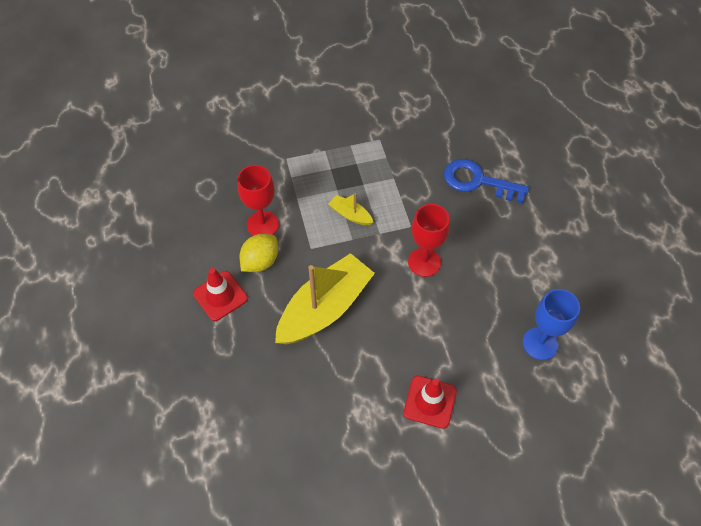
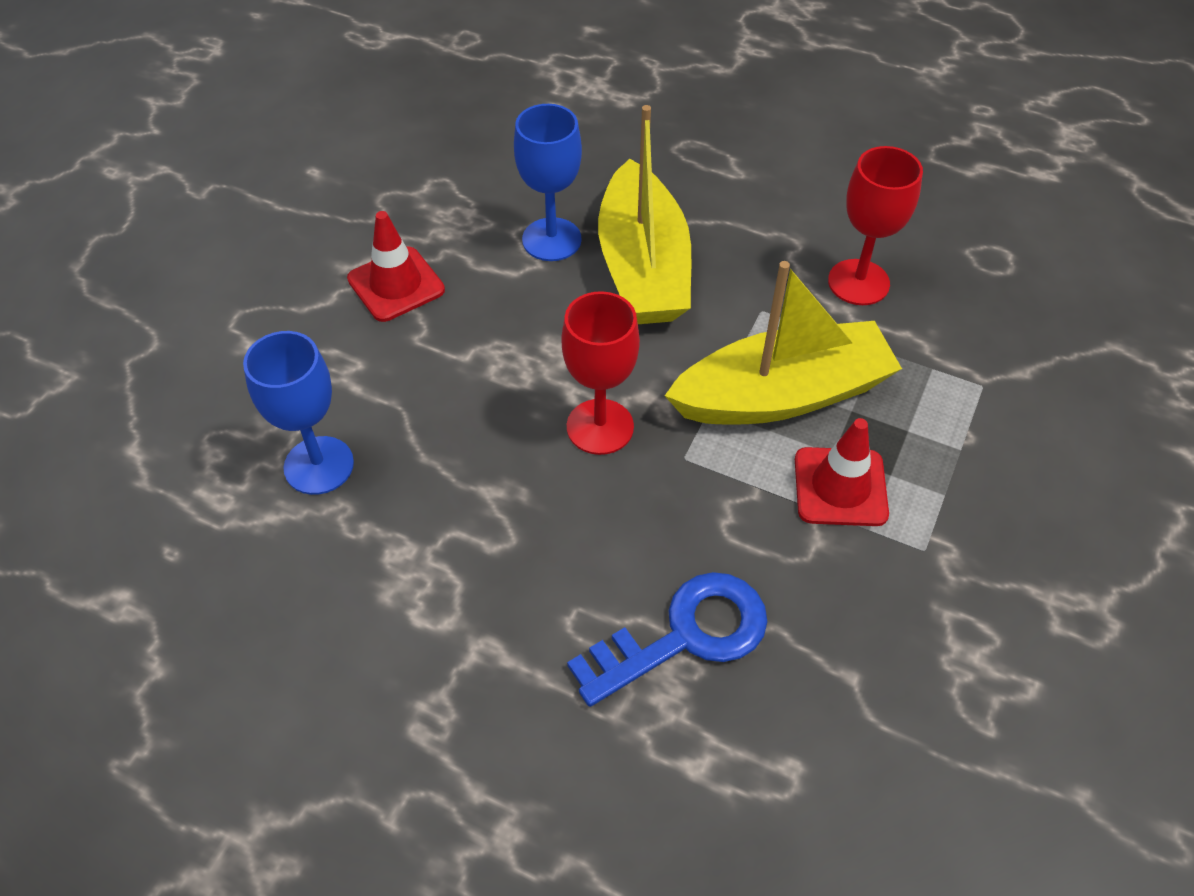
camera: 130 degrees right, 5 degrees down
(220, 296) = (770, 180): red traffic cone -> red traffic cone (840, 487)
(260, 262) = (790, 245): yellow lemon -> none
(341, 358) = (551, 239): none -> blue goblet
(350, 215) = (781, 395): yellow boat -> yellow boat, size x2.27

